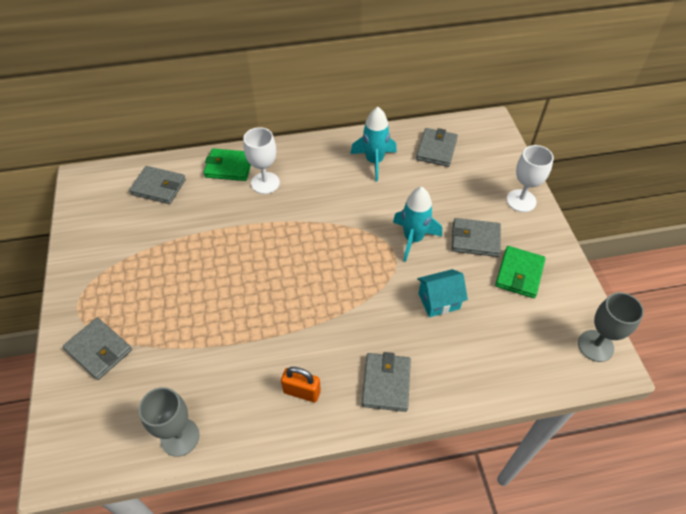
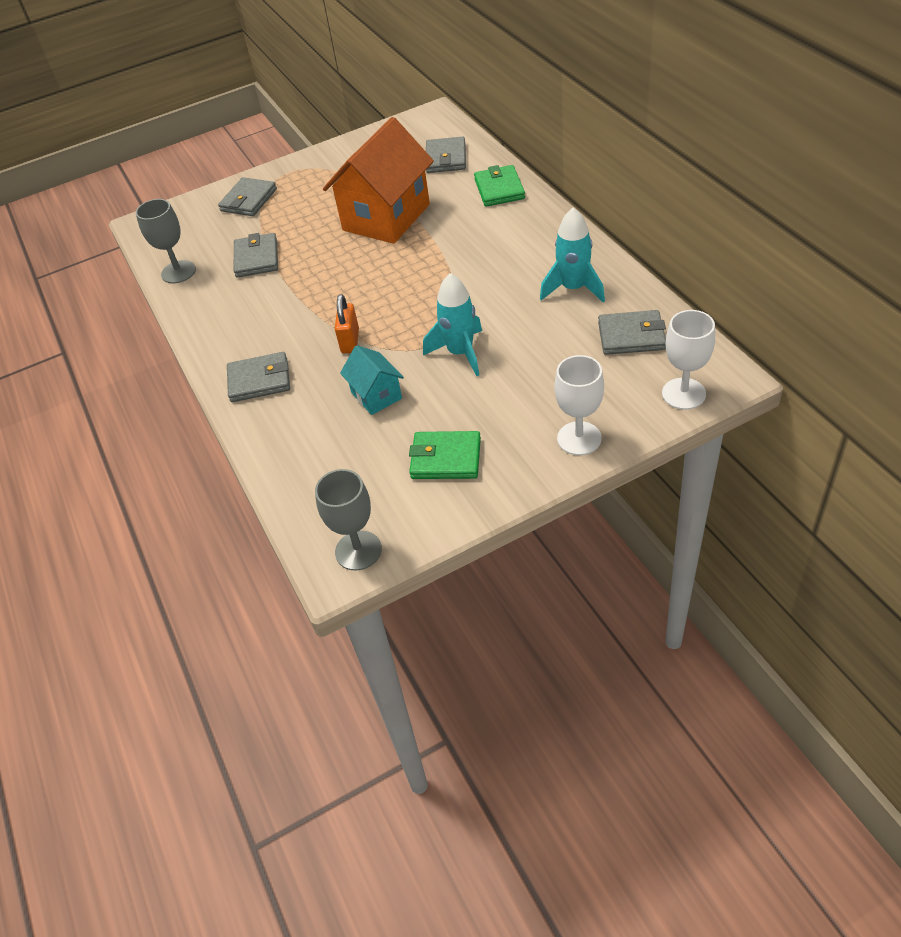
camera: 80 degrees right, 5 degrees down
(213, 245) = (386, 217): none -> orange house
(265, 183) = (489, 220): white goblet -> white goblet (683, 394)
(302, 391) = (236, 327): orange padlock -> orange padlock (350, 341)
(475, 239) = (485, 407): grey wallet -> grey wallet (256, 258)

